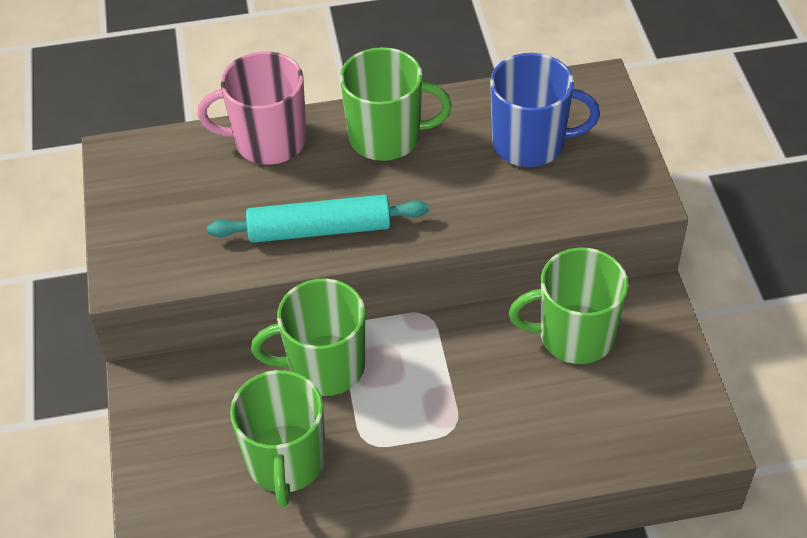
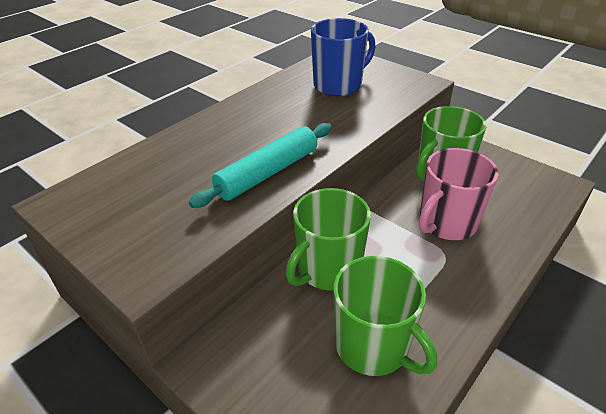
camera: 40 degrees left, 10 degrees down
(268, 141) = (176, 146): pink mug -> pink mug (446, 223)
(387, 137) = (254, 114): green mug -> none

